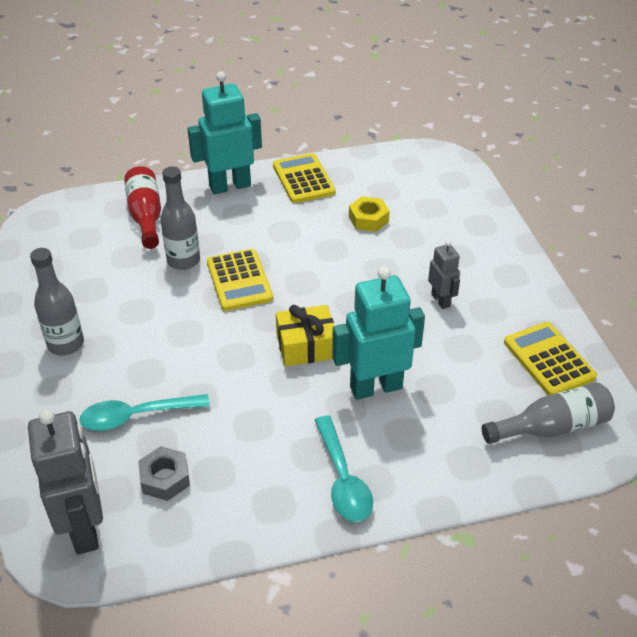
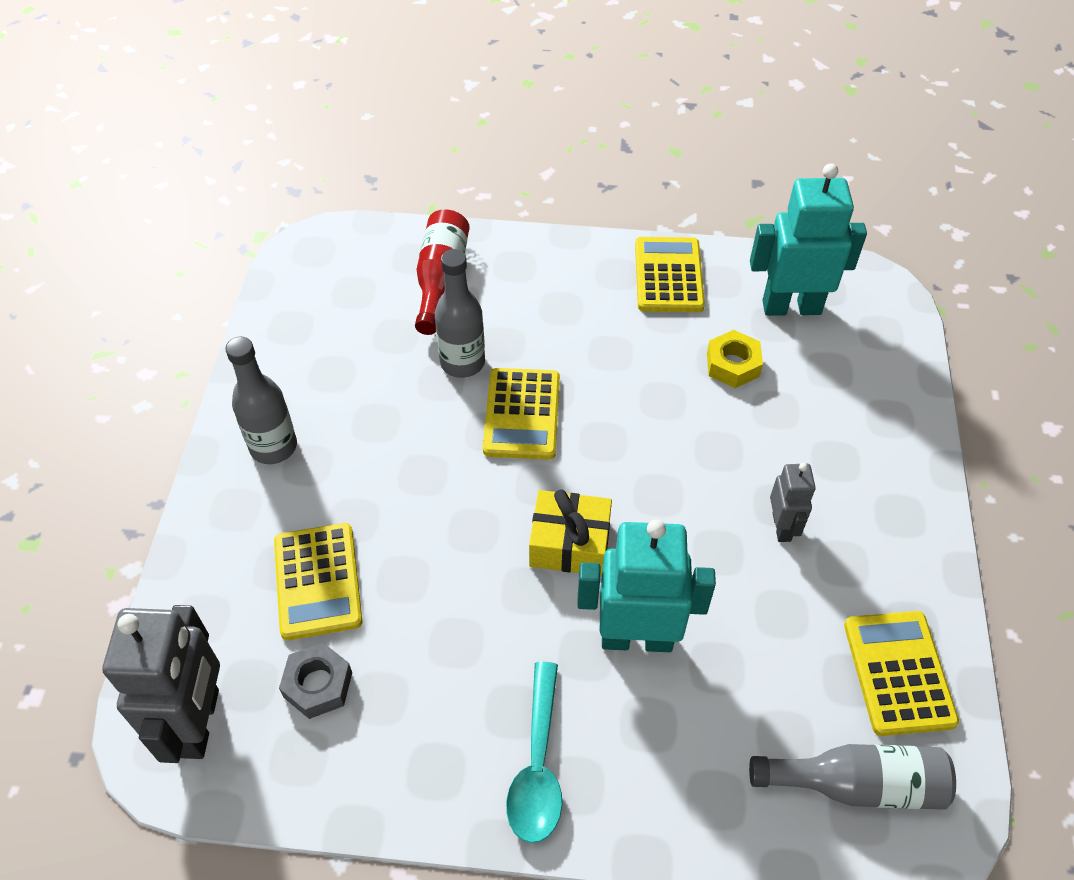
camera: 20 degrees right, 10 degrees up
(136, 416) = (318, 581): turquoise spoon -> yellow calculator
(230, 186) = (566, 261): turquoise robot -> turquoise robot (791, 307)

